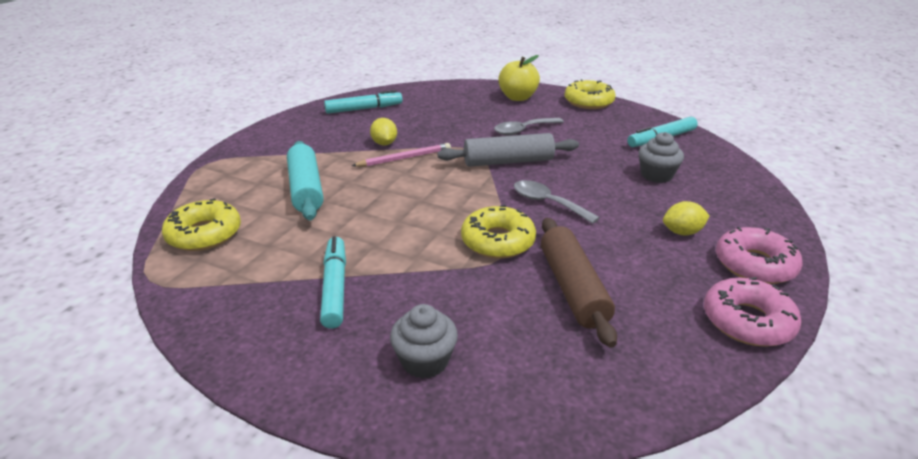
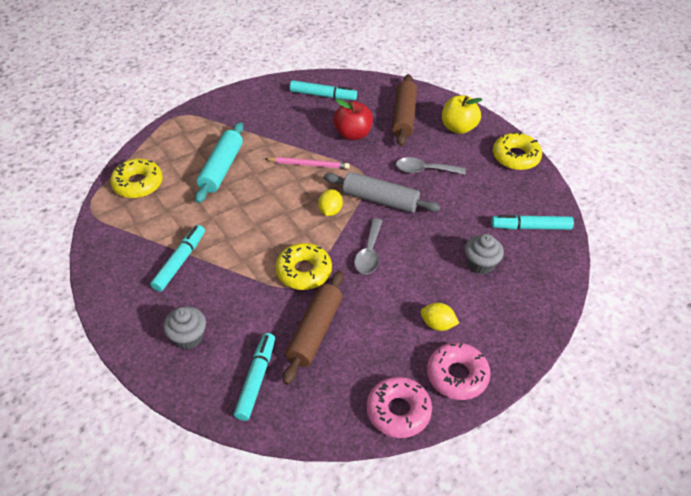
camera: 30 degrees right, 15 degrees up
(384, 143) = (307, 142): yellow lemon -> yellow lemon (330, 211)
(425, 126) = (353, 134): none -> red apple
(460, 103) = (404, 116): none -> brown rolling pin
(547, 203) = (369, 253): grey spoon -> grey spoon turned 150 degrees counterclockwise
(562, 366) = (256, 379): none -> turquoise marker

